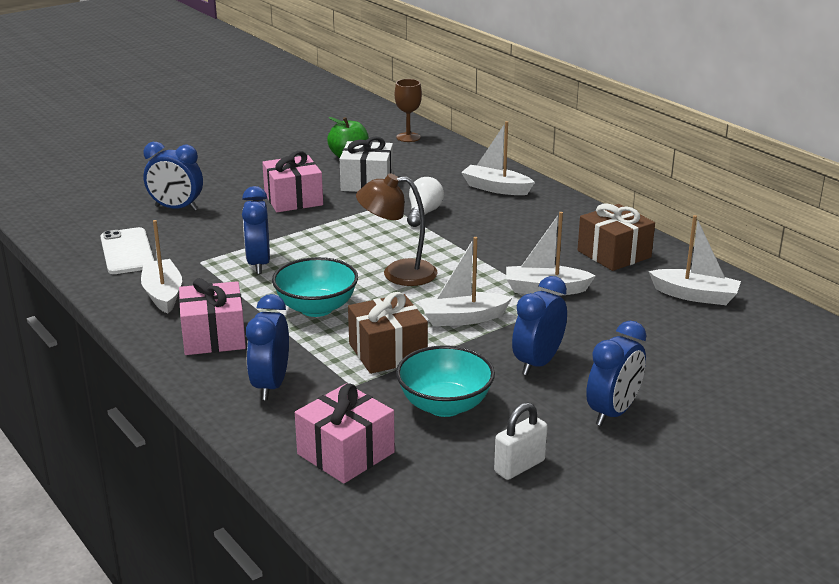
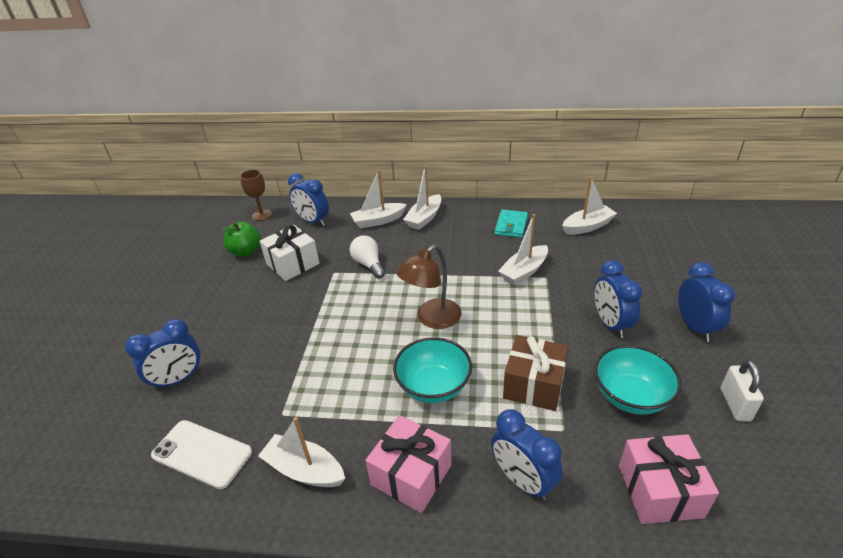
camera: 45 degrees left, 10 degrees up
(259, 264) = (331, 381): blue clock -> blue clock (313, 221)
(293, 199) = (263, 309): pink gift -> none
(463, 318) = (523, 324): white boat -> white boat (424, 218)
(614, 254) = (511, 226): brown gift -> turquoise wallet

